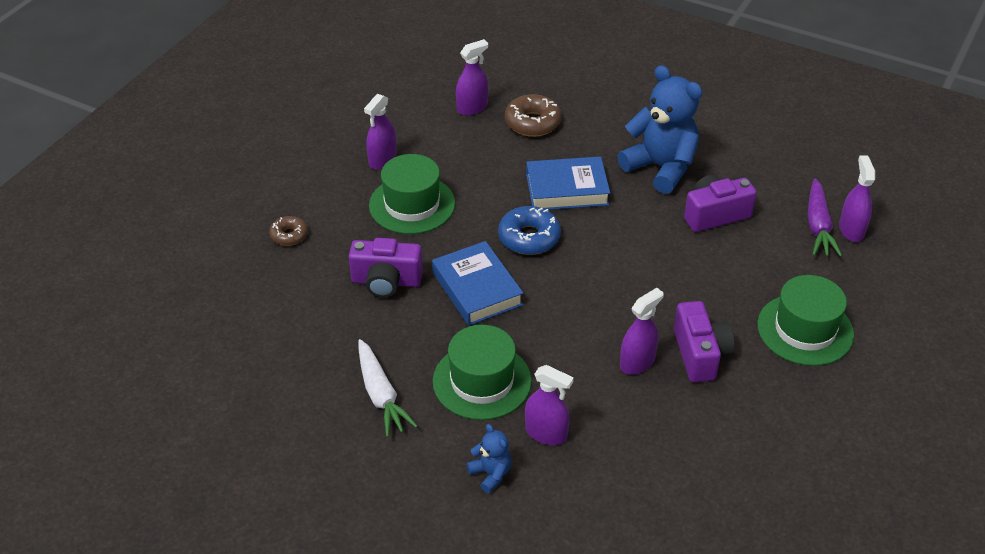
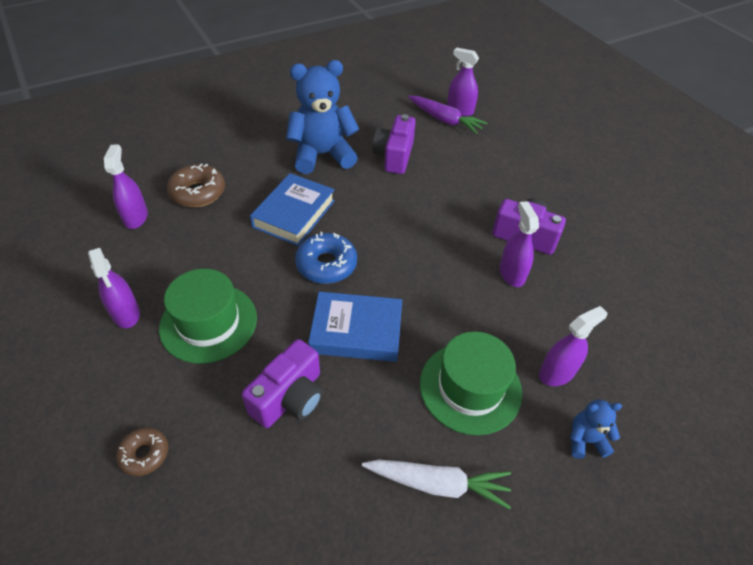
camera: 60 degrees left, 5 degrees up
(805, 330) = (534, 175): green hat -> none

